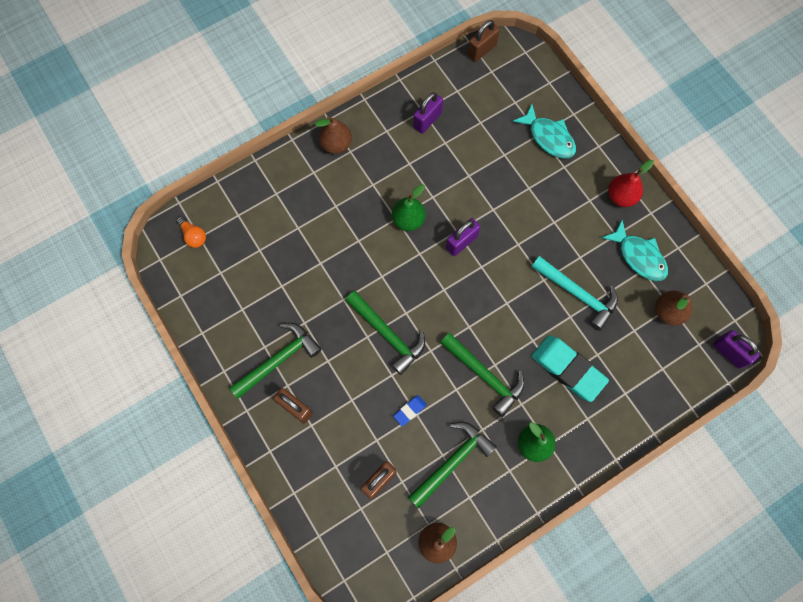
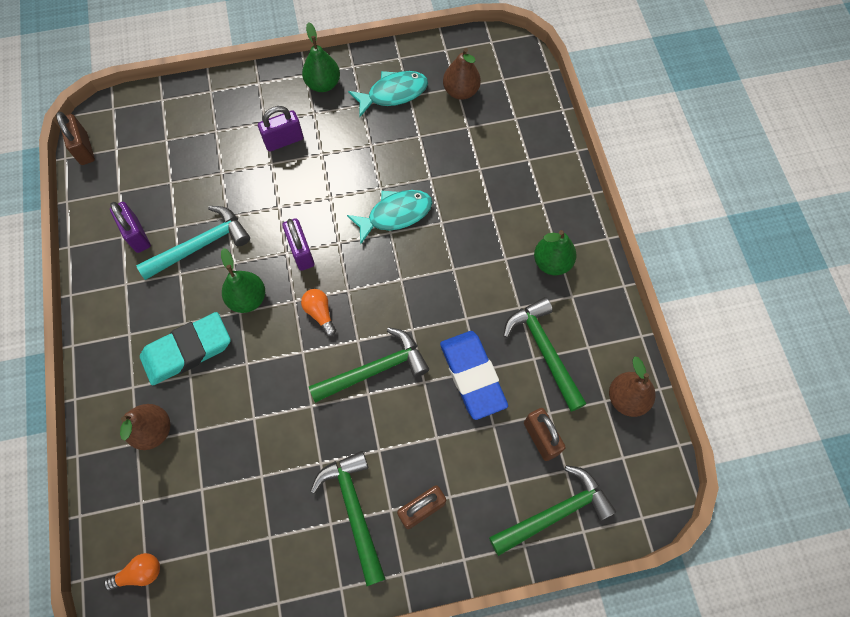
camera: 70 degrees left, 5 degrees down
(336, 144) = (110, 347): brown pear -> brown pear (153, 430)
(410, 410) = (472, 376): blue eraser -> blue eraser, size x2.21
(417, 276) = (320, 313): none -> orange light bulb
(485, 376) = (462, 283): green hammer -> green hammer (555, 512)
(548, 137) = (224, 123): turquoise fish -> turquoise fish (395, 215)
(568, 369) = (485, 201): turquoise eraser -> turquoise eraser (187, 351)
(577, 294) = (409, 162): turquoise hammer -> turquoise hammer (201, 245)
(621, 196) = (323, 84): red pear -> green pear
(729, 352) = (520, 58): purple padlock -> purple padlock (284, 140)

